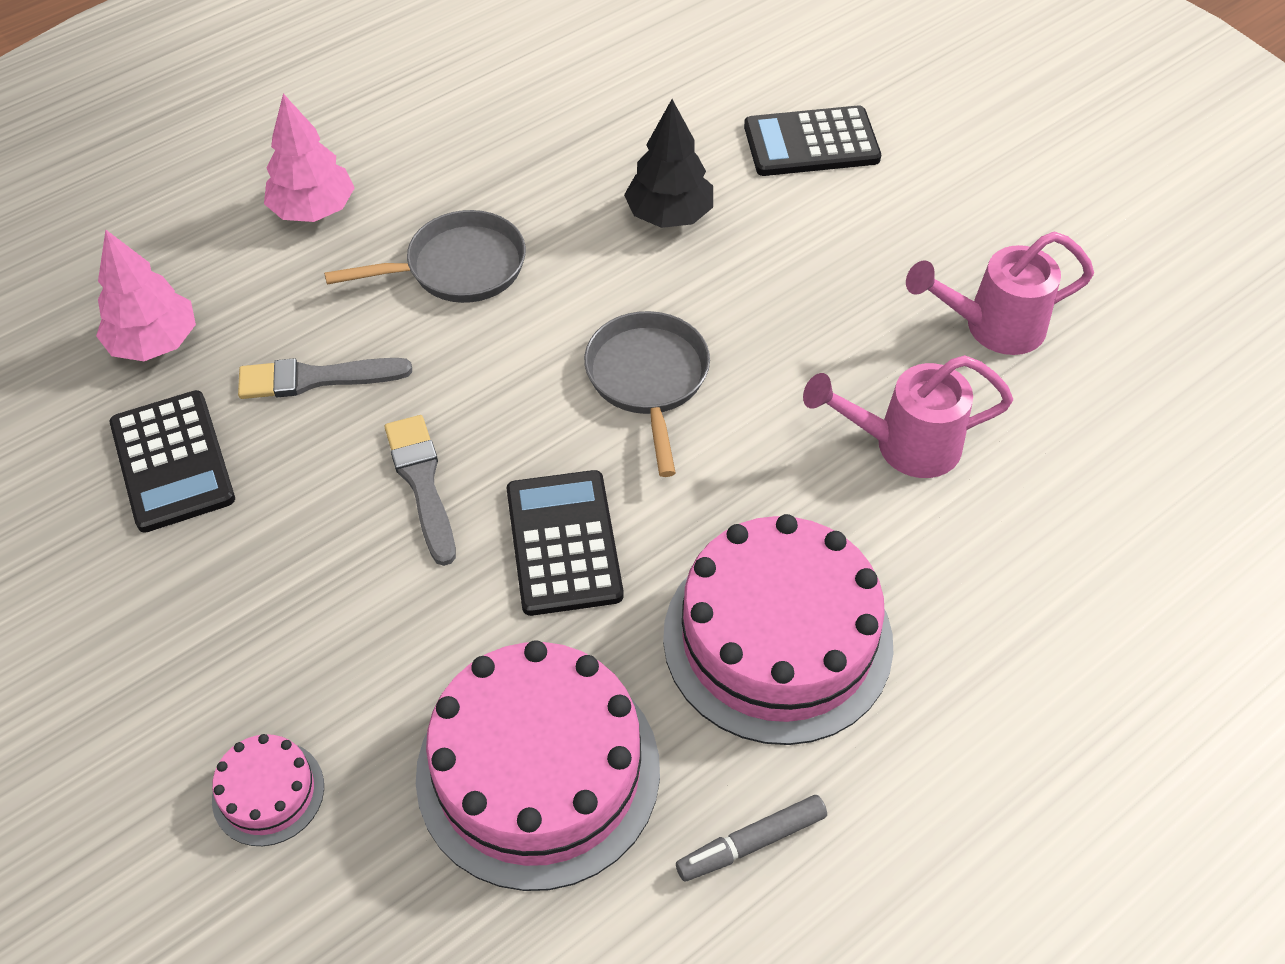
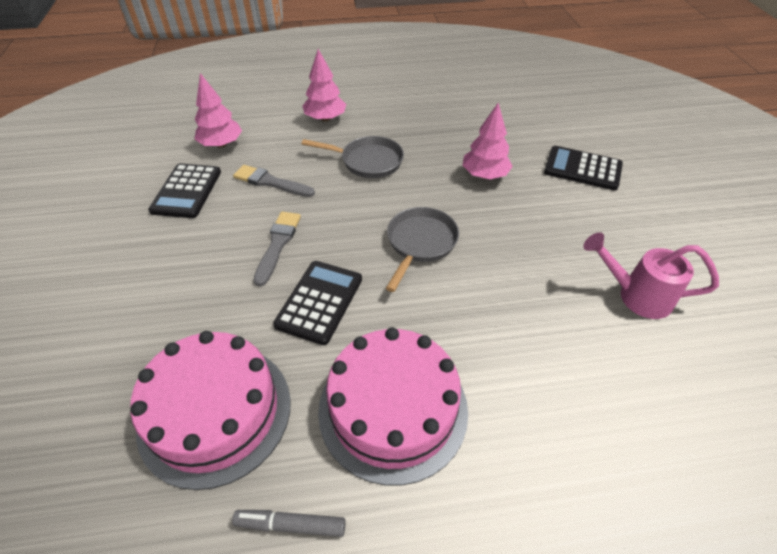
camera: 30 degrees right, 5 degrees down
(268, 792) = (93, 352): pink cake -> none
(669, 215) = (484, 175): black tree -> pink tree
(902, 445) = (539, 336): pink watering can -> none

